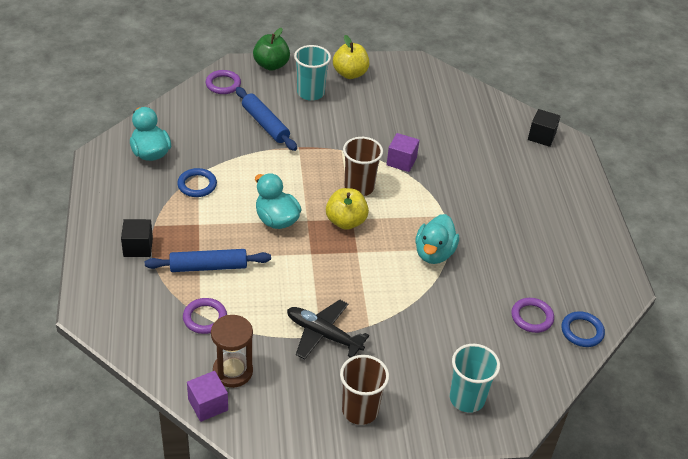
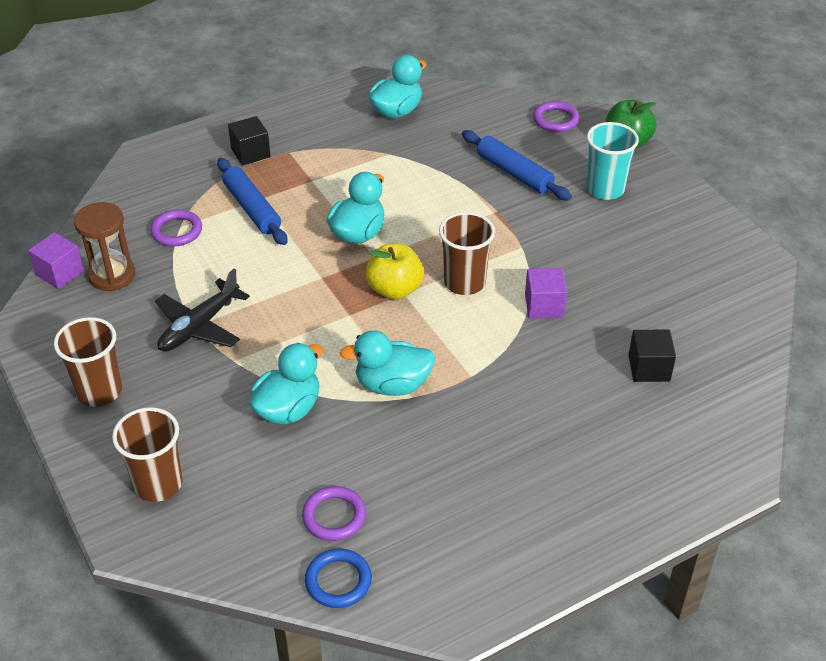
camera: 70 degrees right, 0 degrees up
(197, 185) = (371, 159): blue ring -> none
(265, 124) = (514, 173): blue rolling pin -> blue rolling pin turned 75 degrees counterclockwise
(323, 334) = (199, 326): black plane -> black plane turned 150 degrees counterclockwise
(350, 73) = (676, 209): yellow apple -> none
(430, 311) = (288, 409): none -> turquoise duck
(467, 398) = (158, 484): turquoise cup -> brown cup
(541, 136) = (724, 437): black cube -> black cube (649, 368)

